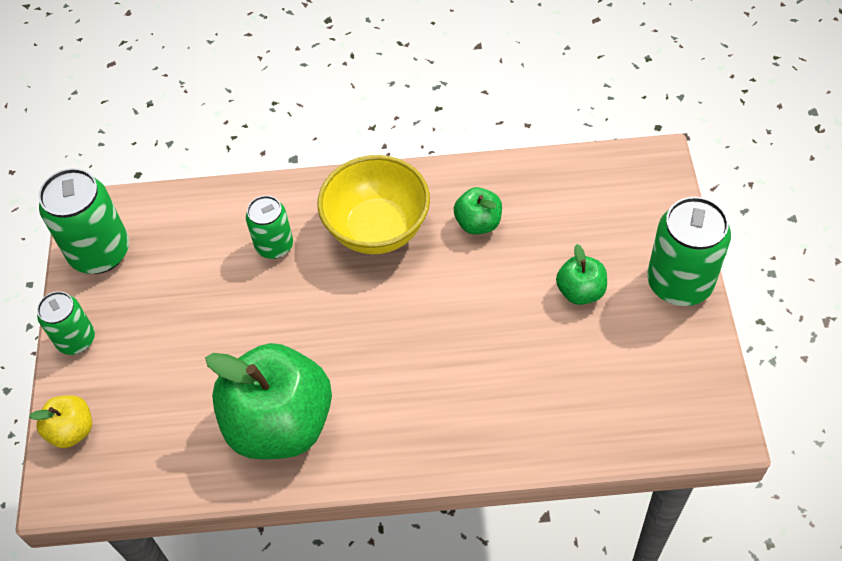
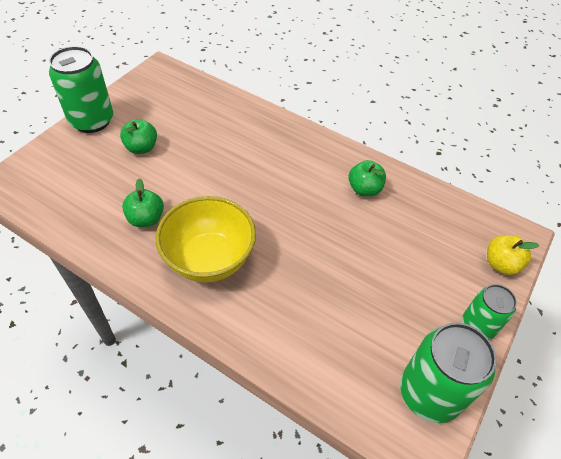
camera: 150 degrees left, 5 degrees down
(274, 246) = (288, 298): green can -> none
(280, 424) = (364, 189): green apple -> green apple, size x0.46

